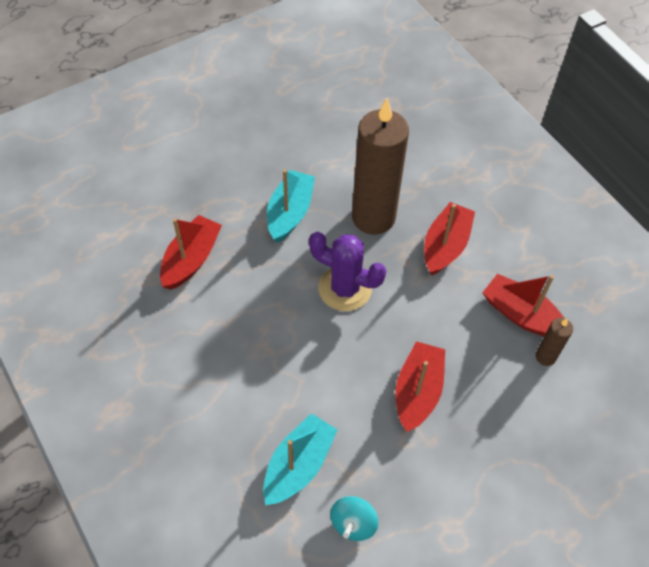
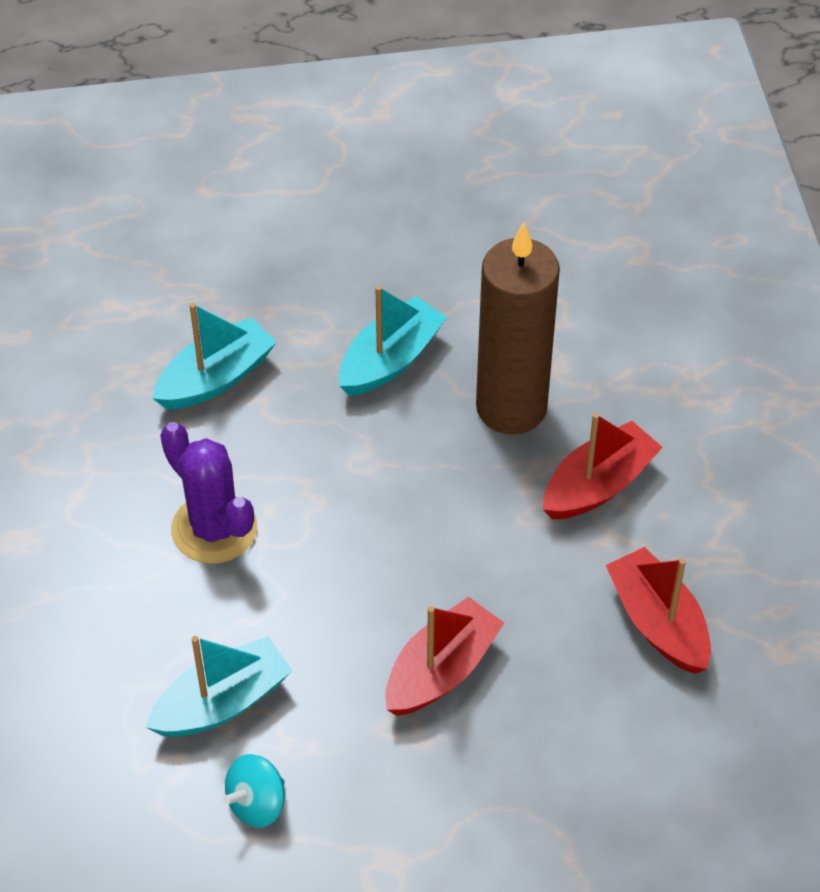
camera: 25 degrees right, 5 degrees down
(191, 259) = (216, 378): red boat -> turquoise boat
(345, 288) = (413, 493): purple cactus -> purple cactus (214, 529)
(545, 356) = (660, 694): brown candle -> none

